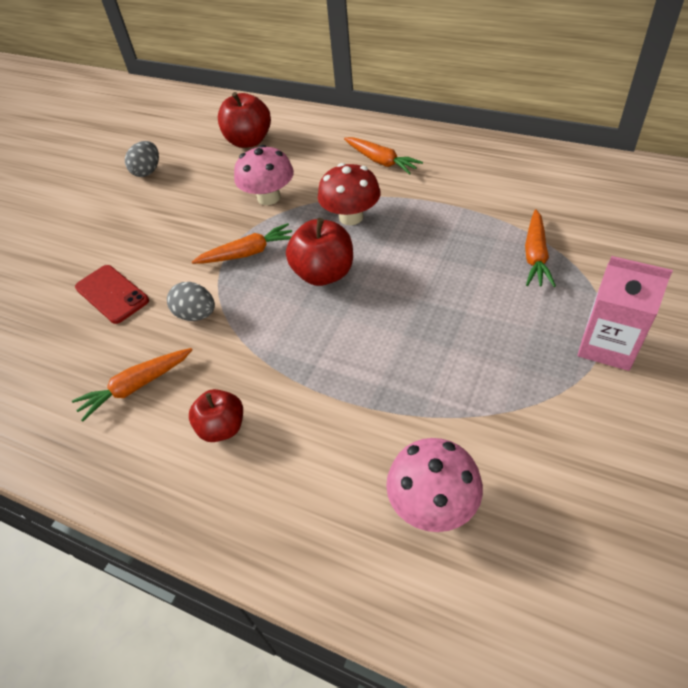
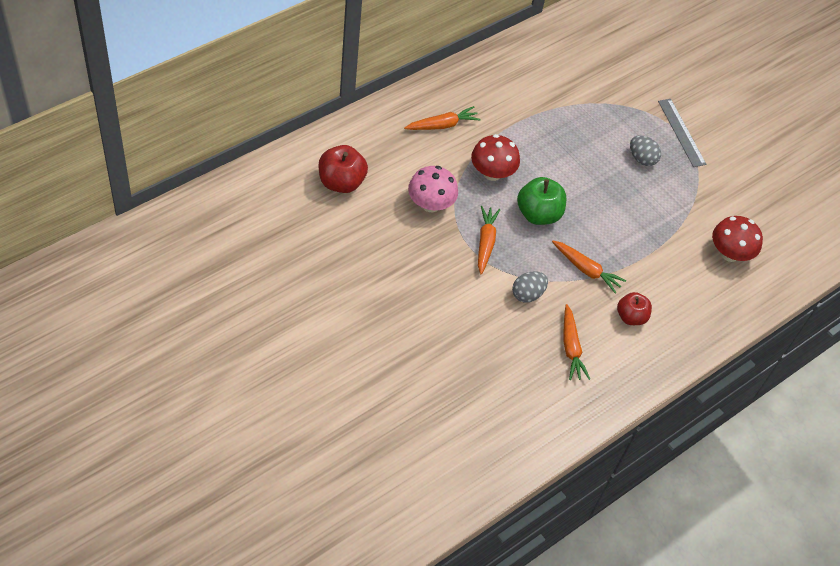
camera: 75 degrees left, 5 degrees up
(112, 294) = (470, 334): red phone -> none
(147, 171) = (324, 261): grey egg -> grey egg (641, 159)
(324, 274) = (538, 214): red apple -> green apple
(432, 503) = (729, 253): pink mushroom -> red mushroom
(535, 255) = (598, 114): orange carrot -> orange carrot (586, 270)
(607, 345) = (681, 132): pink carton -> grey ruler

